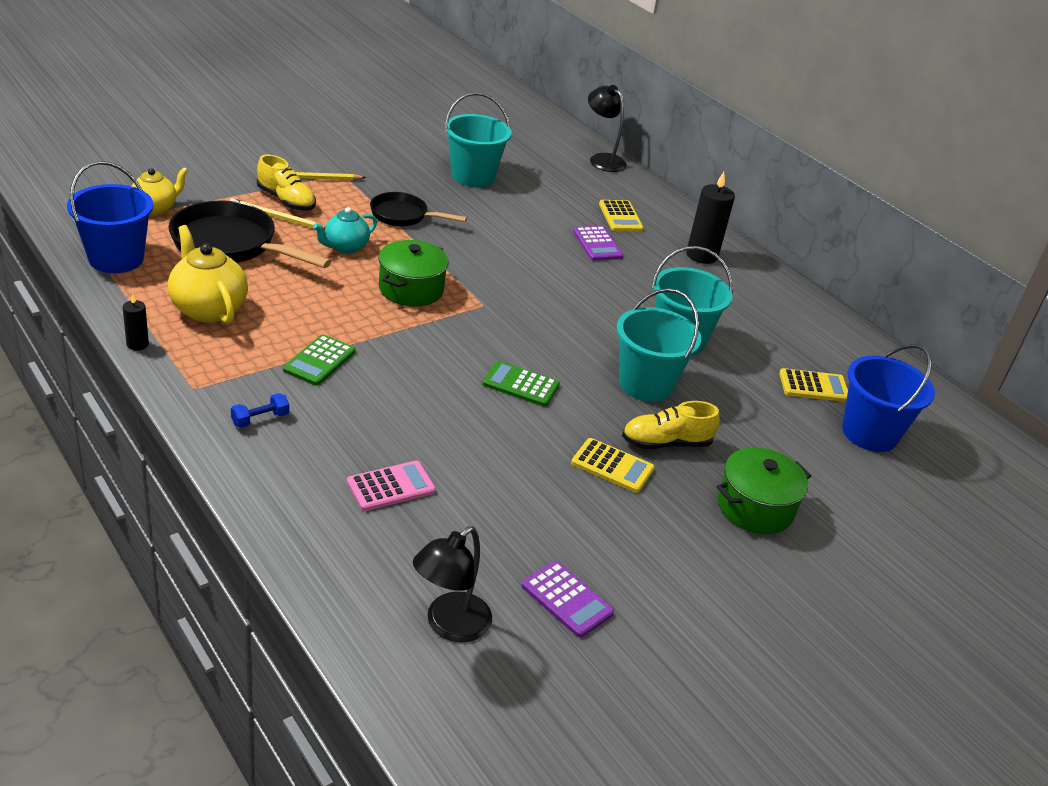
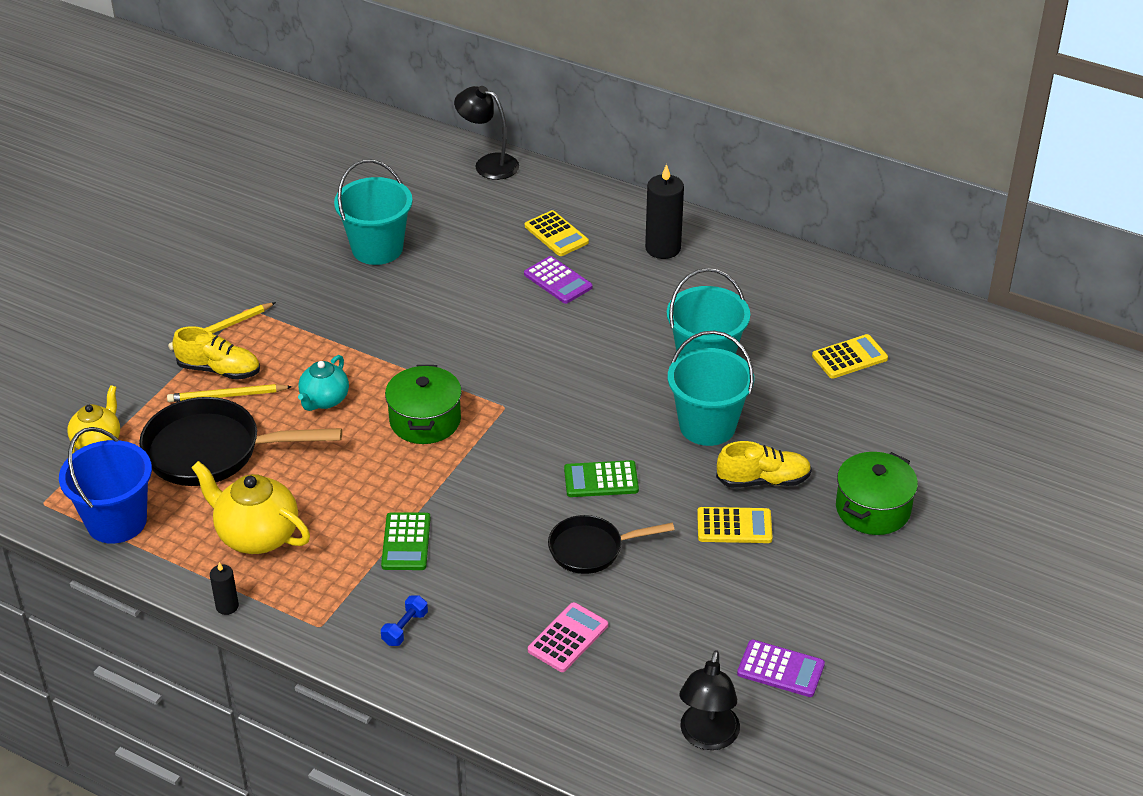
camera: 20 degrees left, 5 degrees up
(403, 216) = (349, 334): black pan -> black pan (592, 549)
(666, 443) = (763, 480): yellow shoe -> yellow shoe turned 150 degrees counterclockwise
(869, 433) = (922, 386): blue bucket -> none

